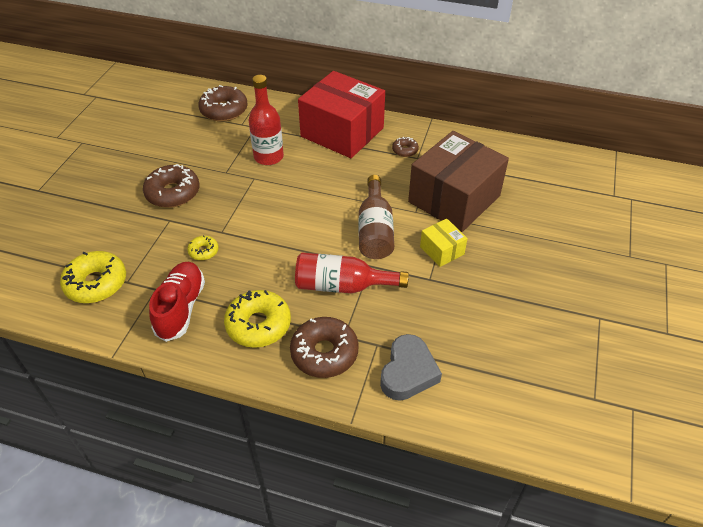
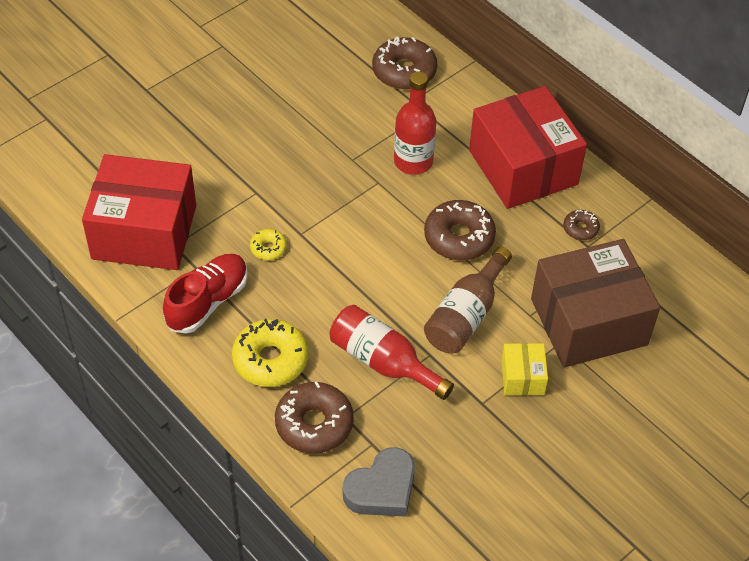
camera: 30 degrees right, 5 degrees up
(96, 283) = (144, 232): yellow donut -> red box
(173, 193) = (280, 160): brown donut -> brown donut (459, 237)

